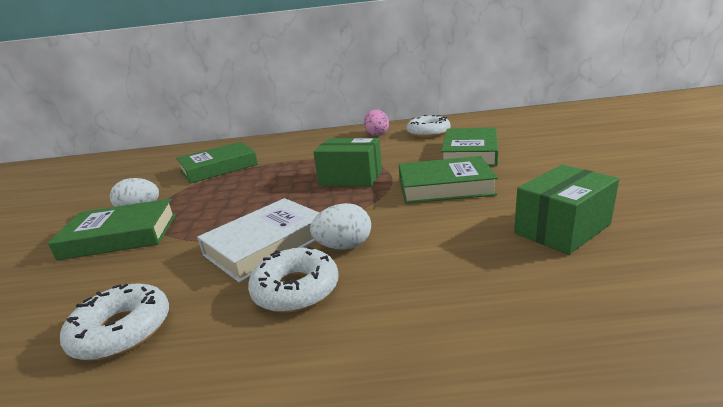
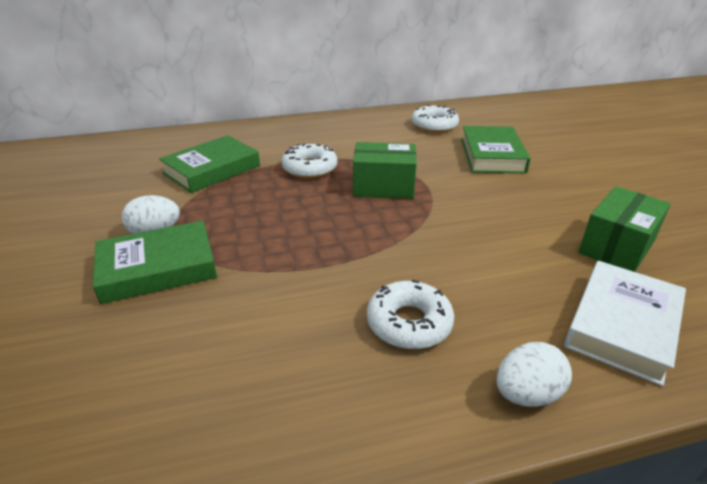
camera: 15 degrees left, 10 degrees up
(122, 330) = (257, 381): white donut -> white donut (310, 168)
(266, 244) = (344, 273): white book -> white book (622, 326)
(344, 246) = (427, 273): white egg -> white egg (526, 394)
(377, 134) = (377, 125): pink egg -> none
(445, 187) = (488, 199): green book -> none

